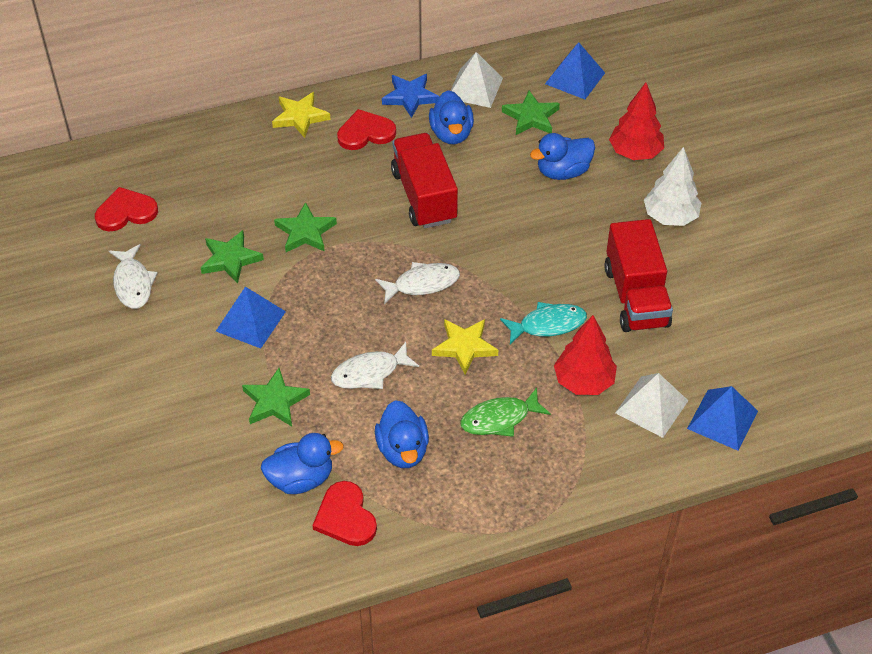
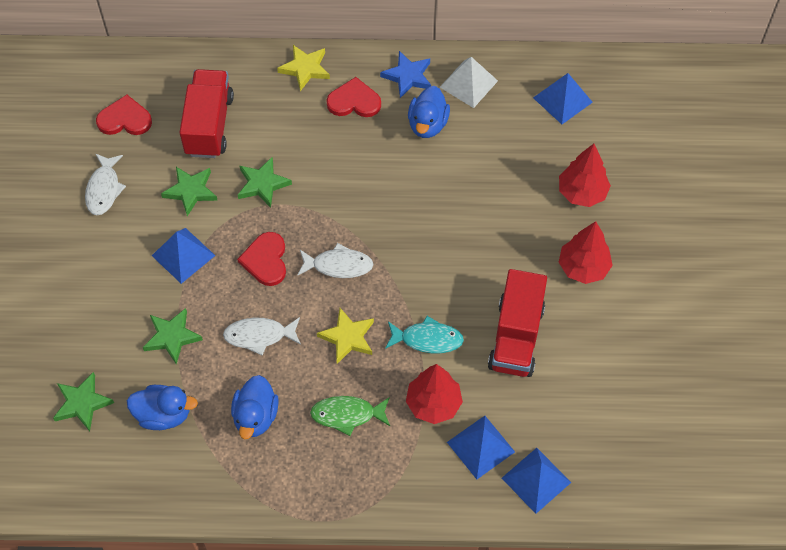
camera: 20 degrees right, 10 degrees up
(345, 517) = (184, 461): red heart -> red heart (265, 260)
(424, 196) = (377, 180): red truck -> red truck (209, 125)
(531, 117) = (505, 128): green star -> green star (82, 403)
(563, 171) = (508, 192): blue duck -> none
(651, 406) = (480, 447): white pyramid -> blue pyramid
(670, 217) = (583, 267): white tree -> red tree

